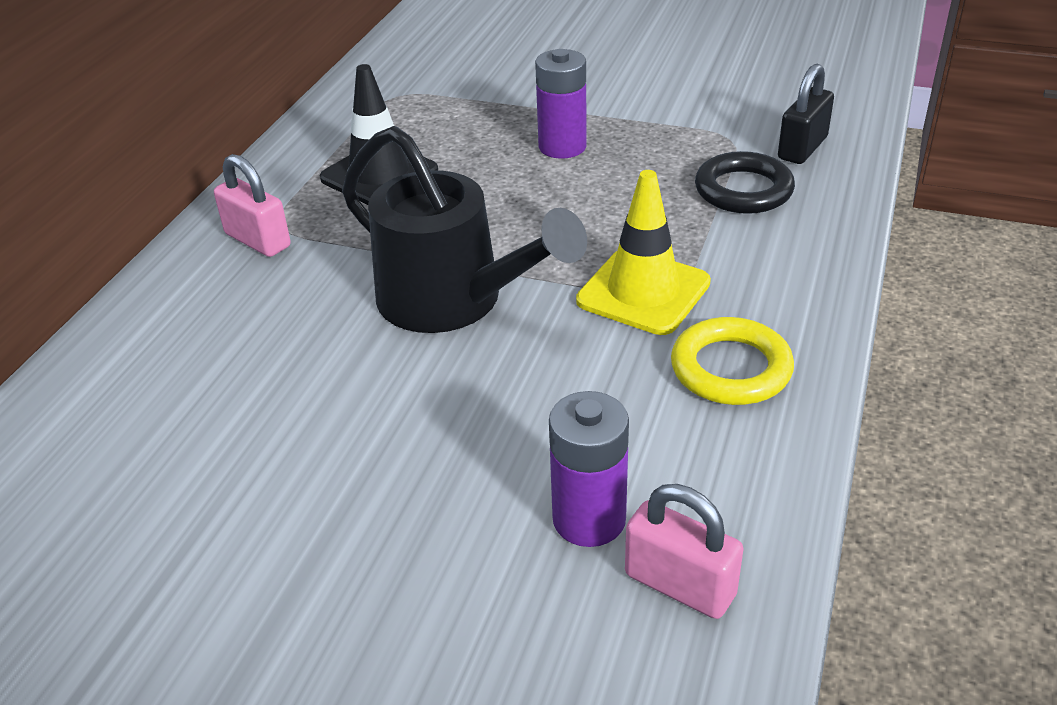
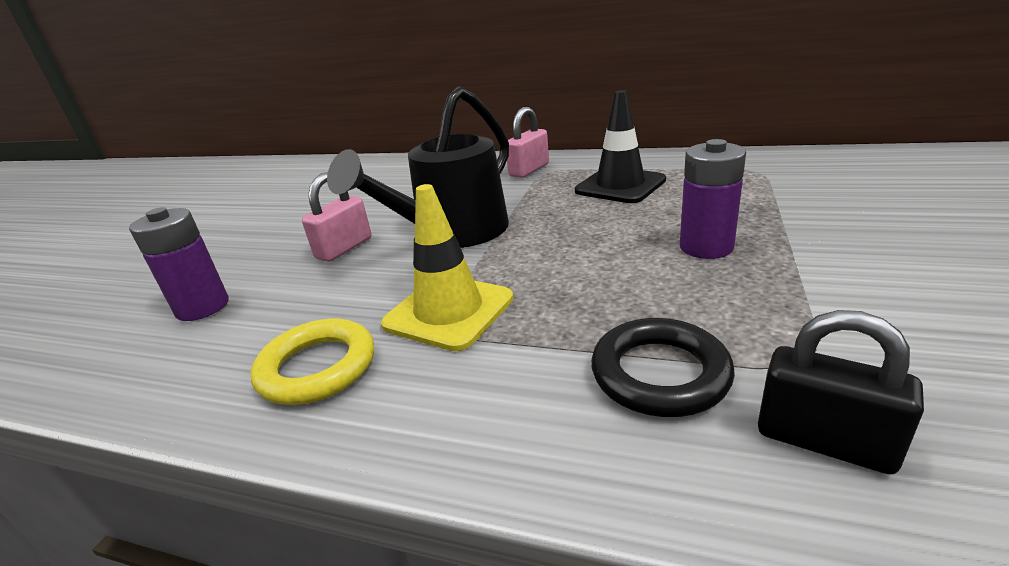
camera: 90 degrees right, 10 degrees down
(680, 585) = (114, 348): pink padlock -> pink padlock (344, 248)

